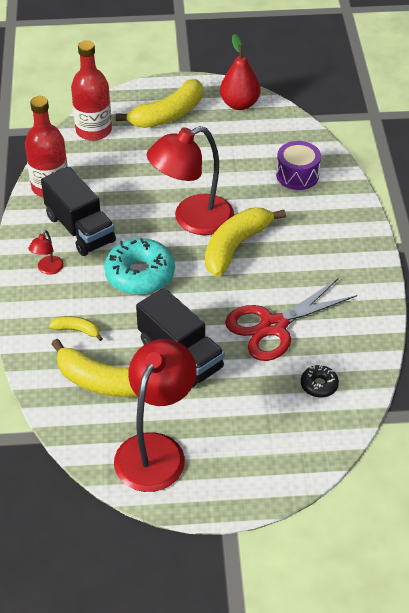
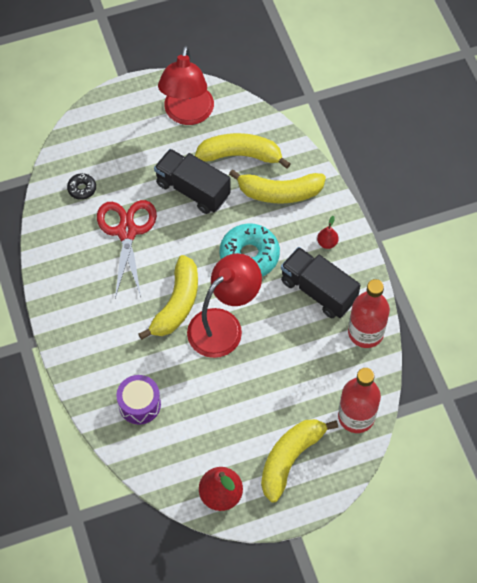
camera: 165 degrees right, 15 degrees up
(48, 269) = (327, 243): red lamp -> red pear
(77, 330) = (279, 192): yellow banana -> yellow banana, size x2.11
(273, 326) = (127, 231): red scissors -> red scissors turned 45 degrees counterclockwise

